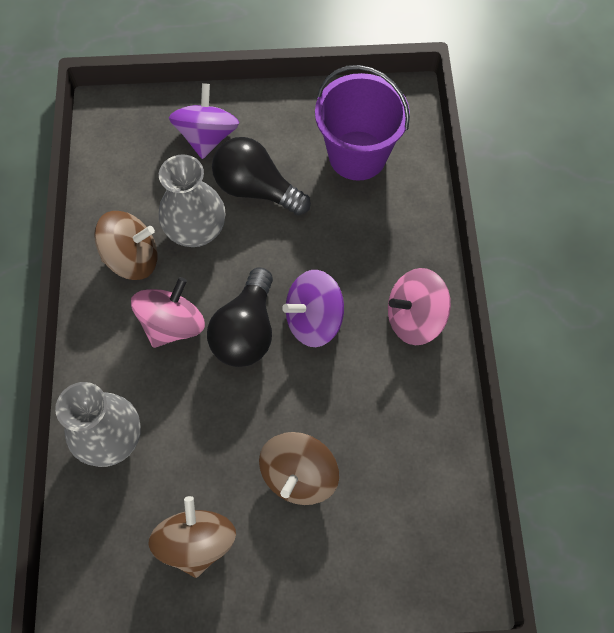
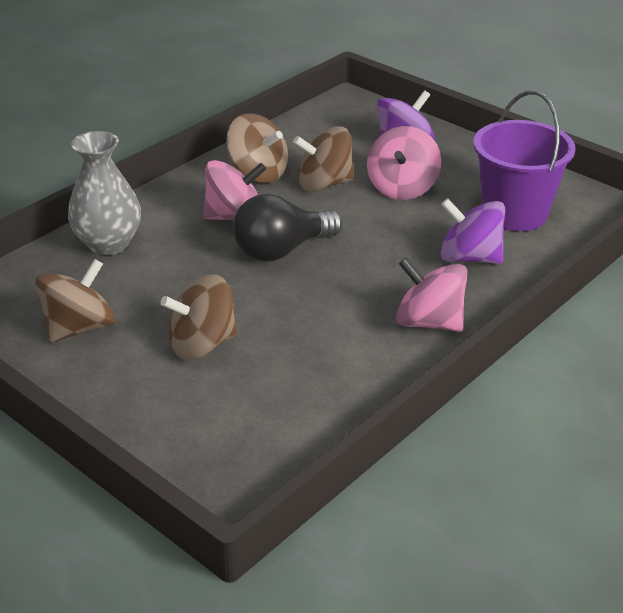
camera: 45 degrees right, 30 degrees down
(196, 230) = (324, 184): grey vase -> brown spinning top
(256, 189) = (402, 188): black light bulb -> pink spinning top
(314, 320) = (343, 274): purple spinning top -> purple spinning top (469, 258)

